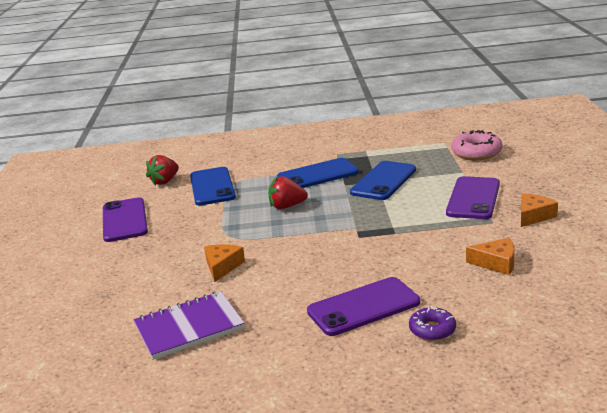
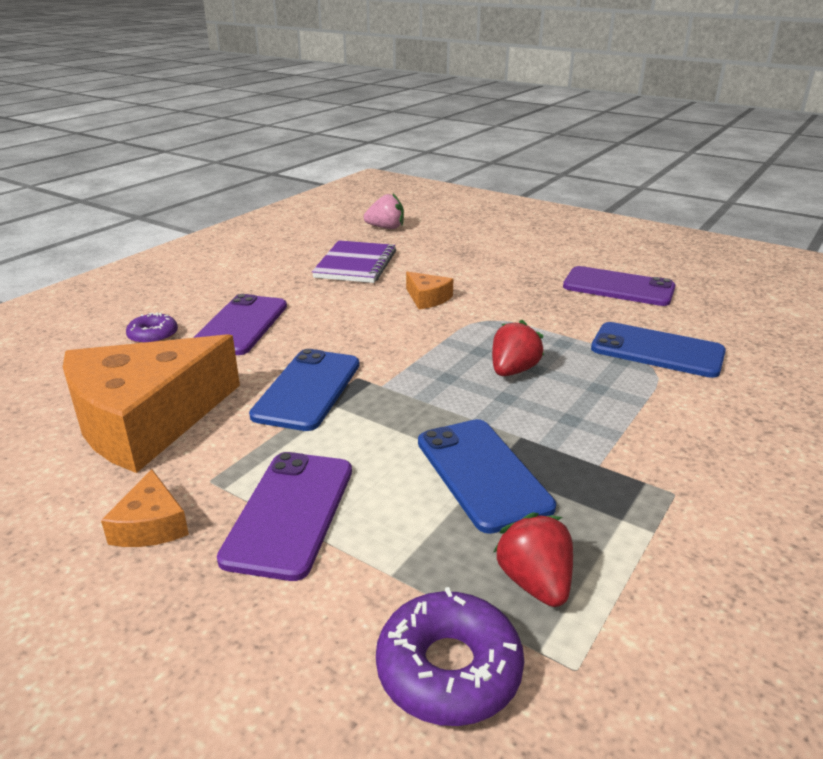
camera: 125 degrees right, 5 degrees up
(64, 367) = (386, 228): none -> pink strawberry
(165, 181) = (721, 331): red strawberry -> red strawberry (535, 582)
(317, 175) = (593, 433): blue phone -> blue phone (308, 389)
(473, 198) = (290, 513): purple phone -> purple phone turned 45 degrees clockwise
(476, 153) = (448, 669): pink donut -> purple donut
(496, 263) = (146, 420): orange cheese -> orange cheese, size x2.41

